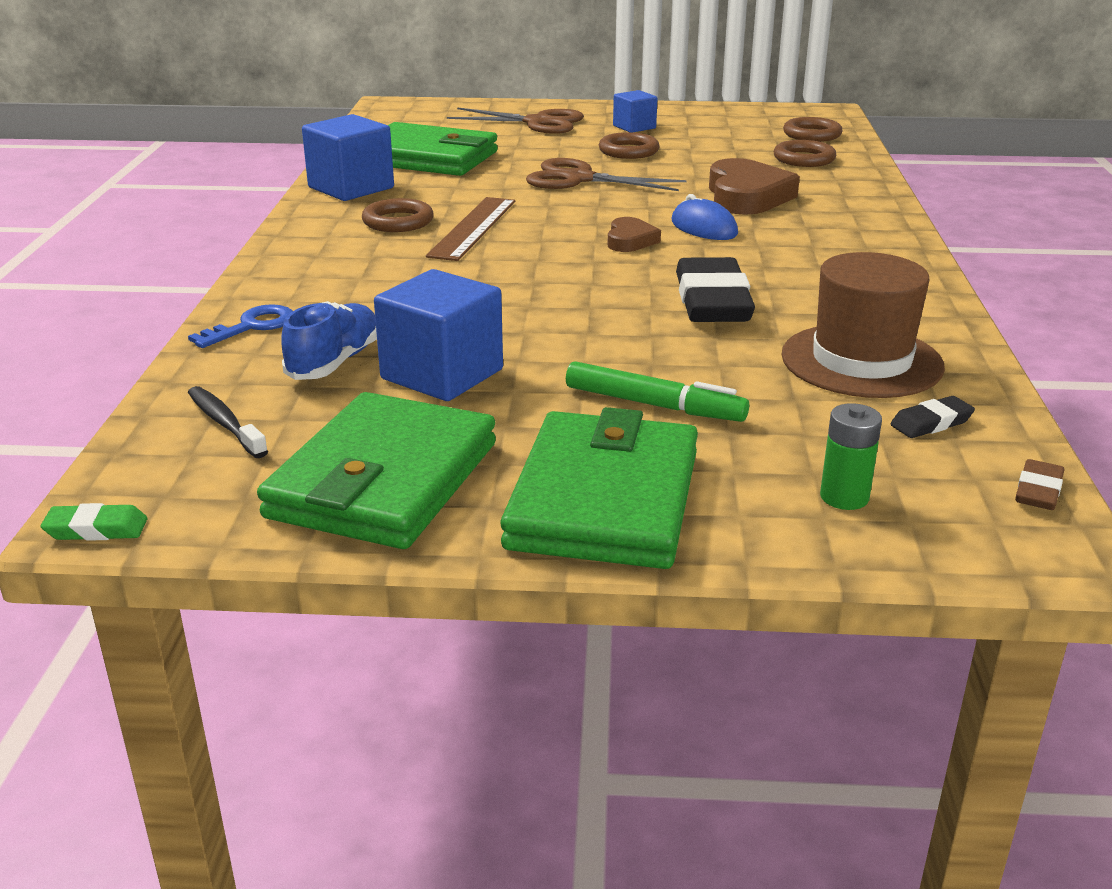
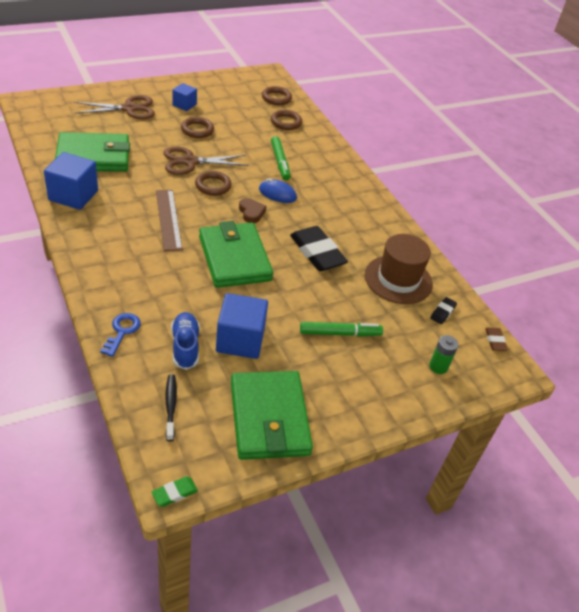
camera: 35 degrees left, 15 degrees up
(225, 423) = (171, 406): black toothbrush -> black toothbrush turned 60 degrees clockwise
(398, 221) = (125, 222): brown ring -> brown ring (213, 186)
(604, 499) = (360, 398): green wallet -> green wallet (234, 258)
(746, 196) = (280, 162): brown heart -> green marker

